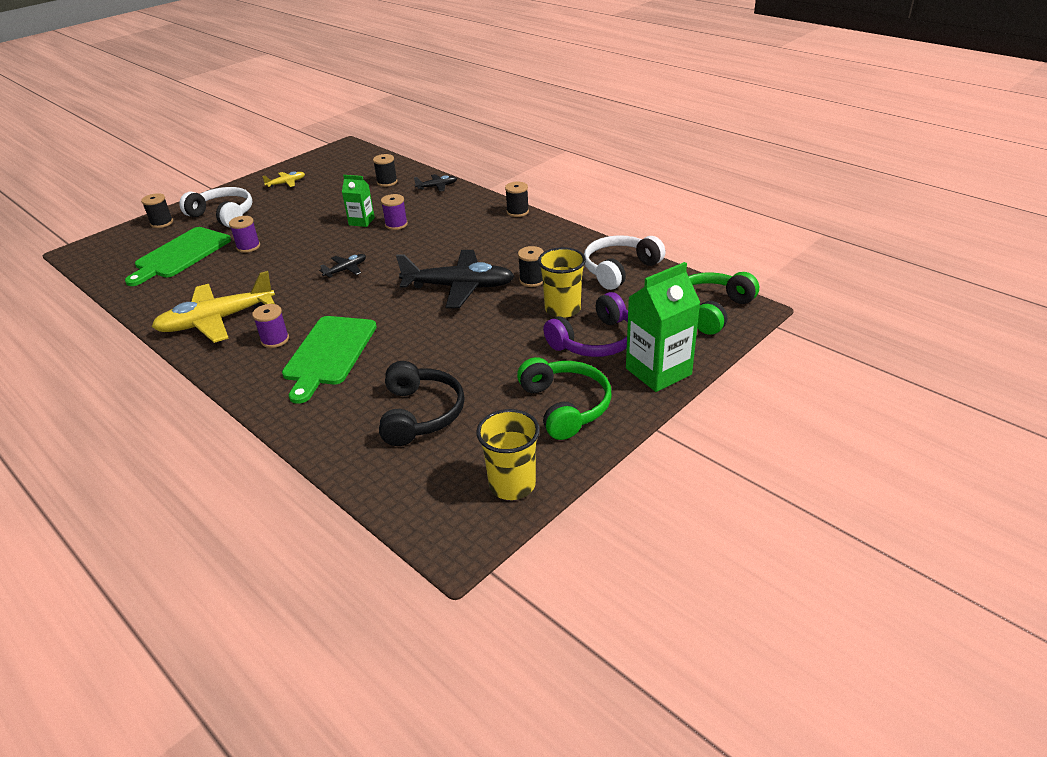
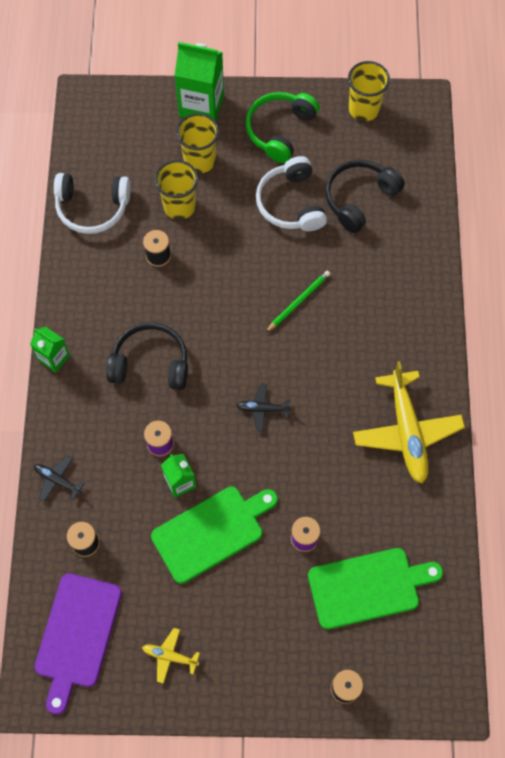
camera: 135 degrees left, 30 degrees up
(216, 320) = (406, 431): yellow plane -> yellow plane turned 60 degrees clockwise
(223, 215) = (280, 640): white headphones -> white headphones (291, 203)
(275, 340) = (384, 361): purple spool -> none
(329, 353) = (362, 309): green cutting board -> green cutting board (211, 531)
(348, 164) = (77, 635): none -> purple cutting board
(389, 325) = (298, 301): none -> green pencil
(453, 242) = (150, 363): none -> black headphones
(459, 287) = (211, 298): black plane -> none
(517, 212) = (54, 358): black spool -> green carton
(595, 341) = (199, 160): purple headphones -> yellow cup
(711, 310) = (103, 118): green headphones -> none

